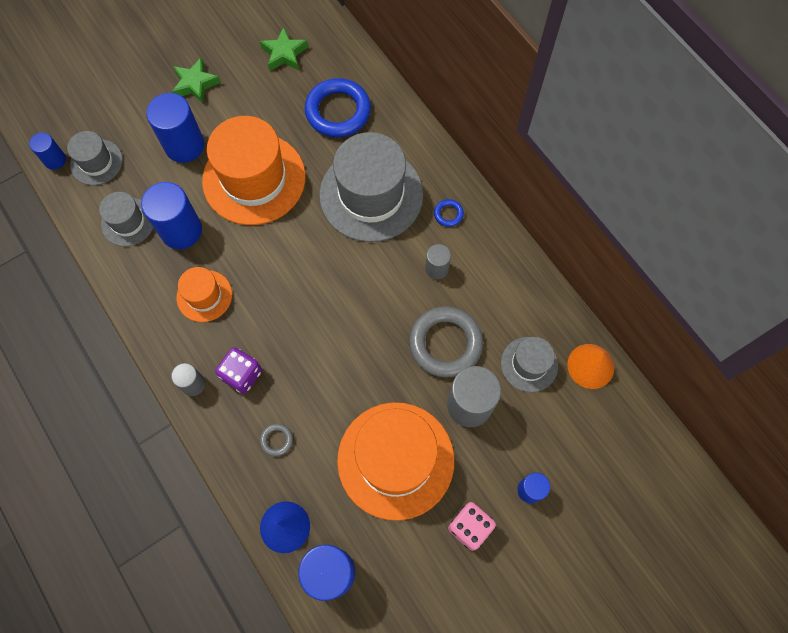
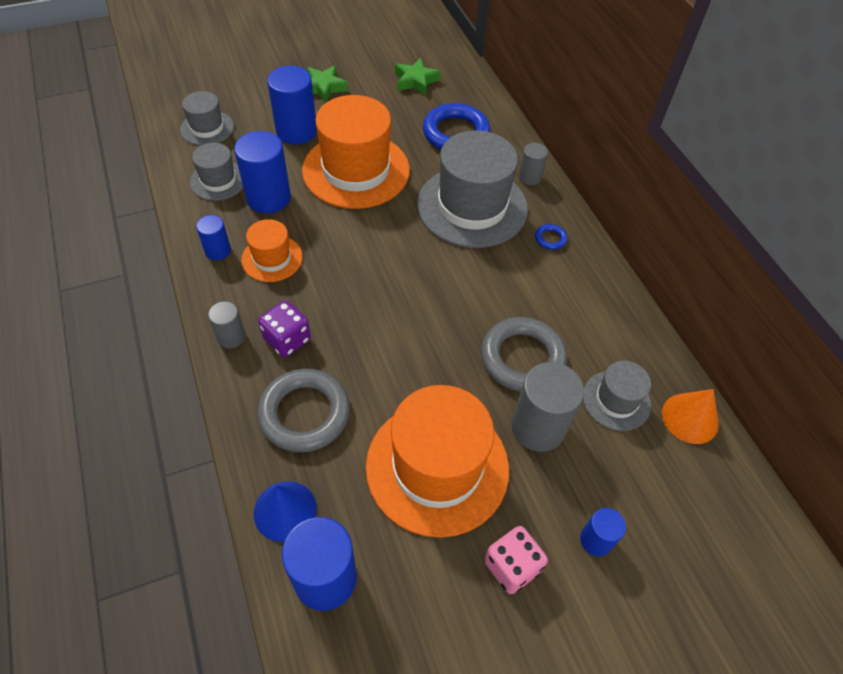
camera: 10 degrees right, 15 degrees down
(55, 160) = (168, 119): blue cylinder -> blue cylinder (218, 251)
(276, 440) = (304, 413): grey ring -> grey ring, size x2.32
(436, 269) = (527, 285): grey cylinder -> grey cylinder (530, 177)

